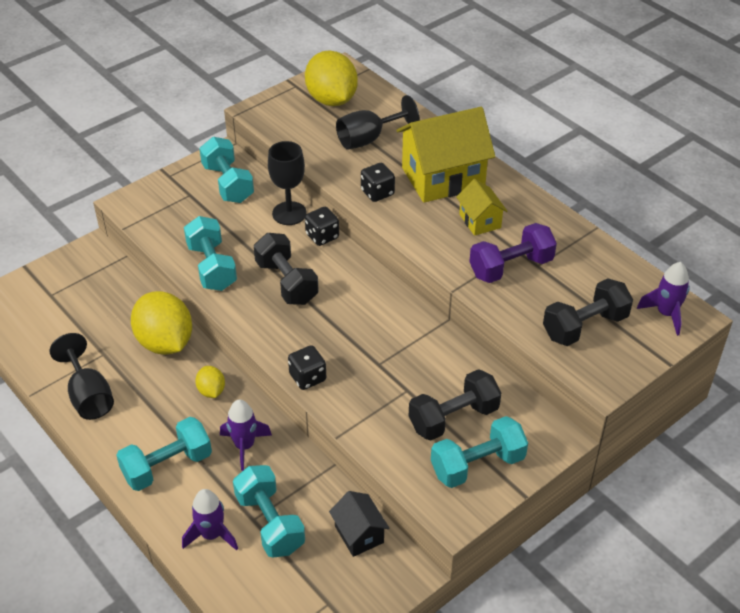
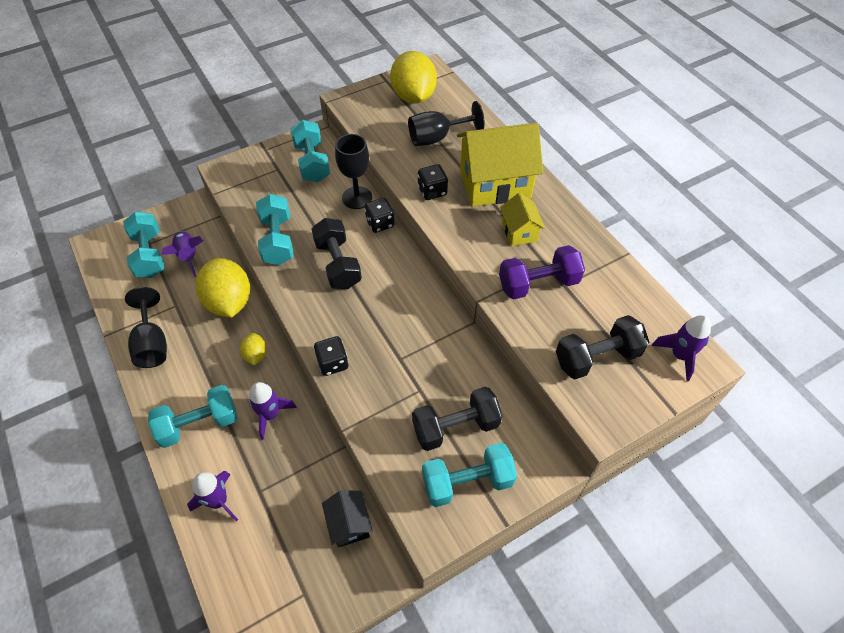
camera: 10 degrees right, 10 degrees up
(103, 302) = (188, 256): none -> purple rocket
(270, 523) = (272, 498): turquoise dumbbell -> turquoise dumbbell (149, 255)

